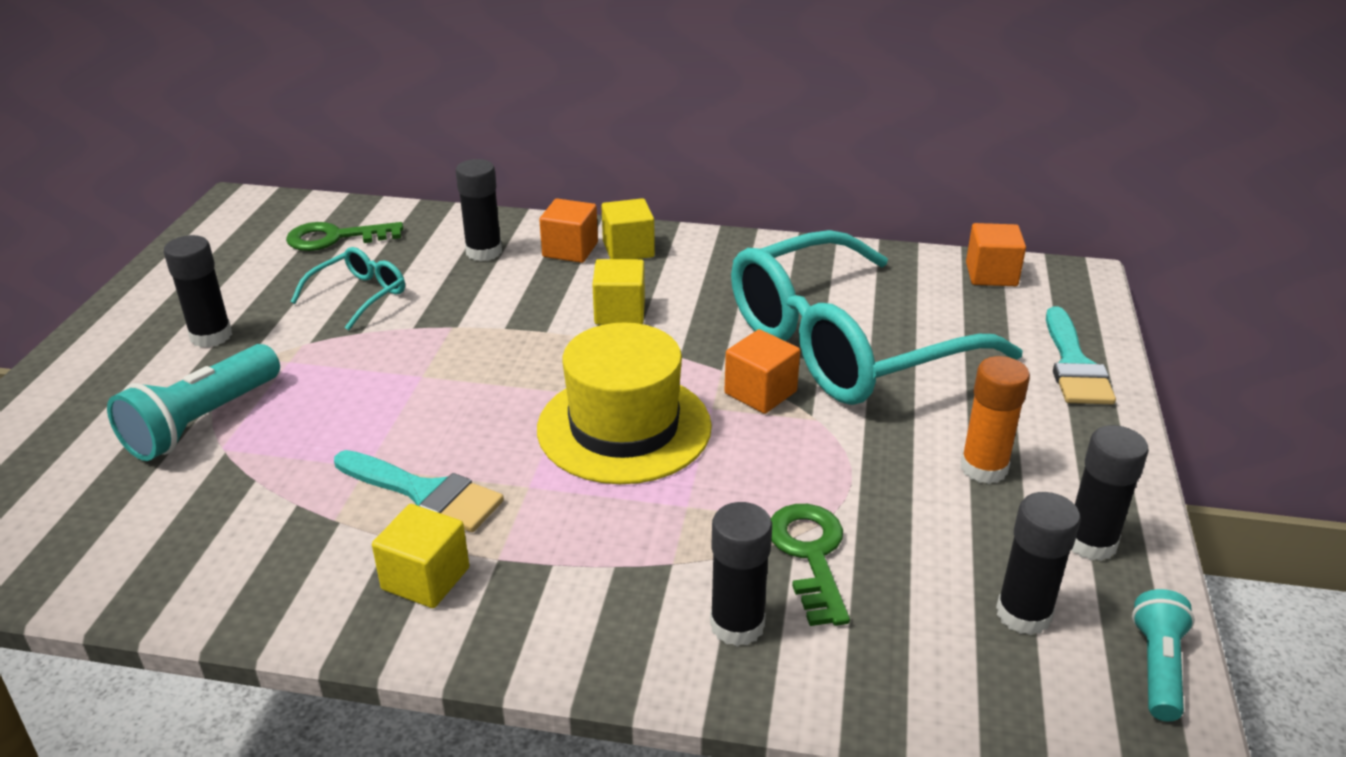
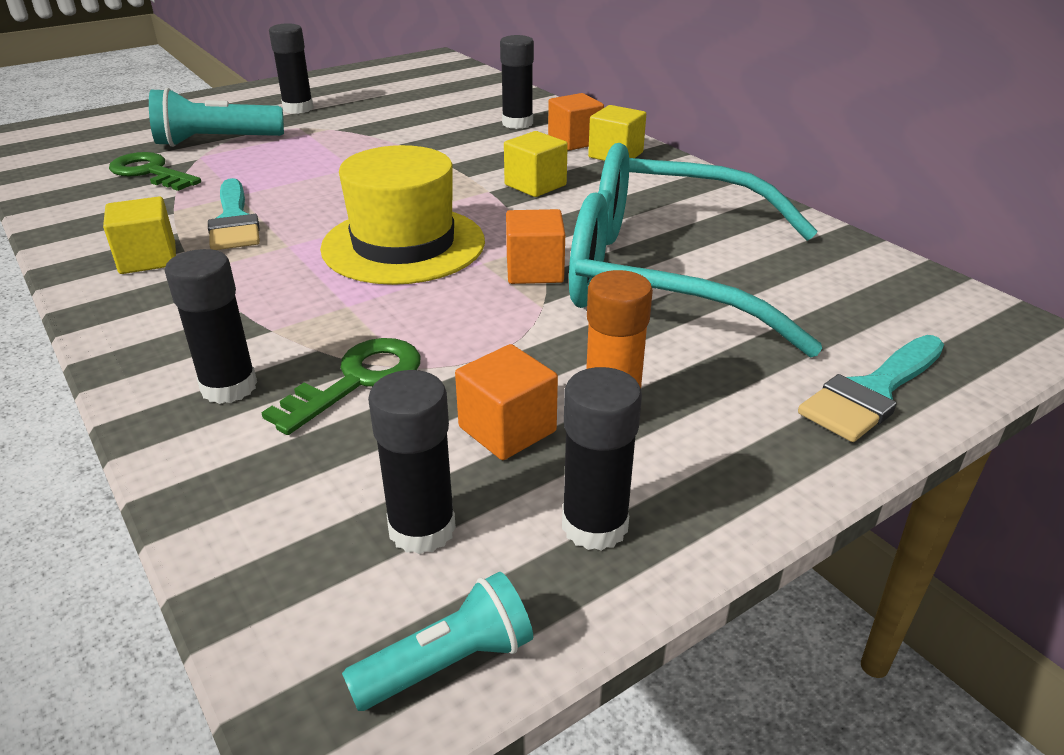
camera: 45 degrees right, 0 degrees up
(336, 238) = (449, 89): green key -> green key (151, 172)
(359, 295) = (403, 118): turquoise glasses -> none
(991, 274) = (918, 290): orange cube -> orange cube (507, 429)

